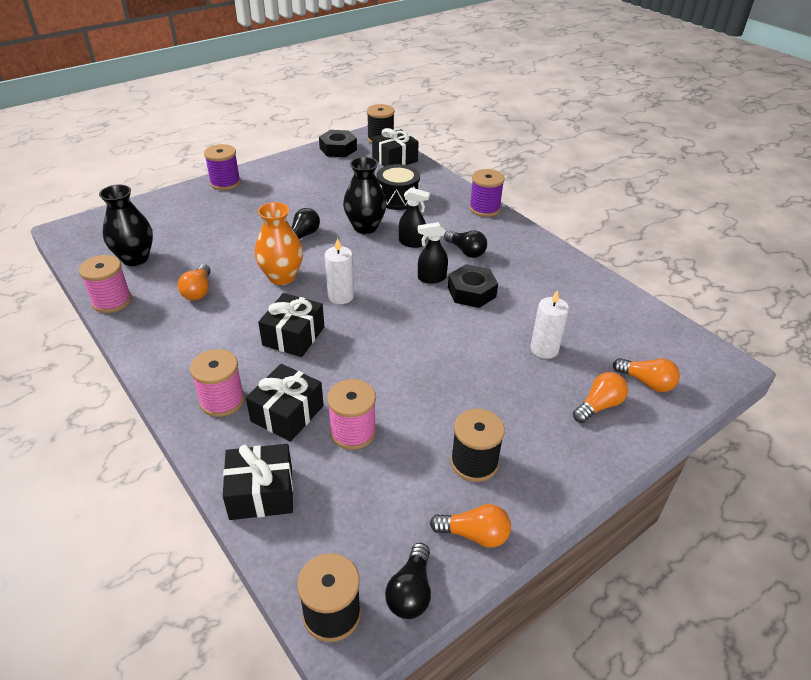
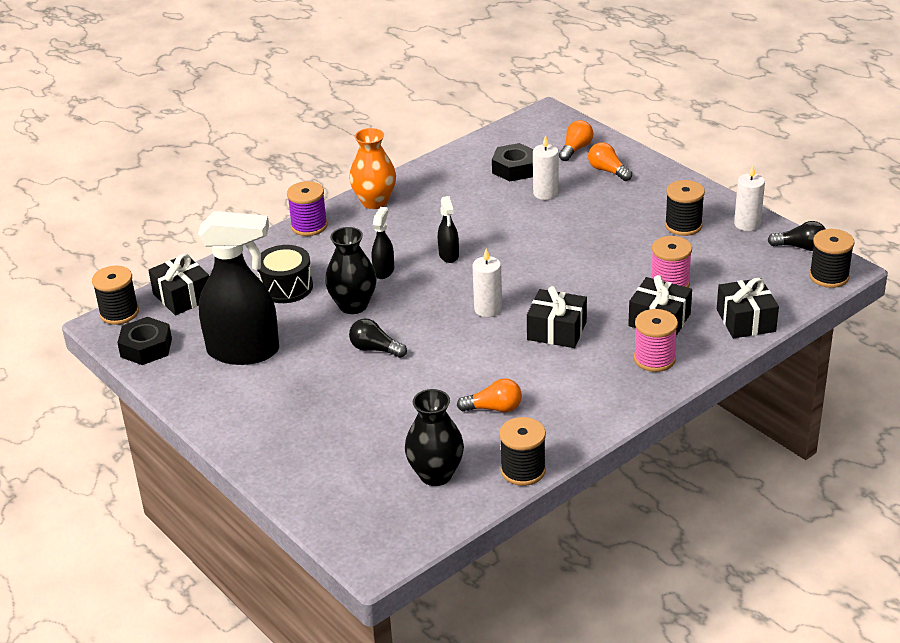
camera: 90 degrees left, 5 degrees down
(112, 301) = (523, 470): pink spool -> black spool
(225, 183) = (242, 437): purple spool -> none
(282, 277) = (459, 352): orange vase -> orange vase (374, 202)
(320, 182) = (244, 351): none -> black spray bottle
(466, 251) = (397, 236): black light bulb -> none
(471, 292) = (469, 231): black nut -> black nut (514, 169)
(474, 534) = (747, 224): orange light bulb -> white candle

